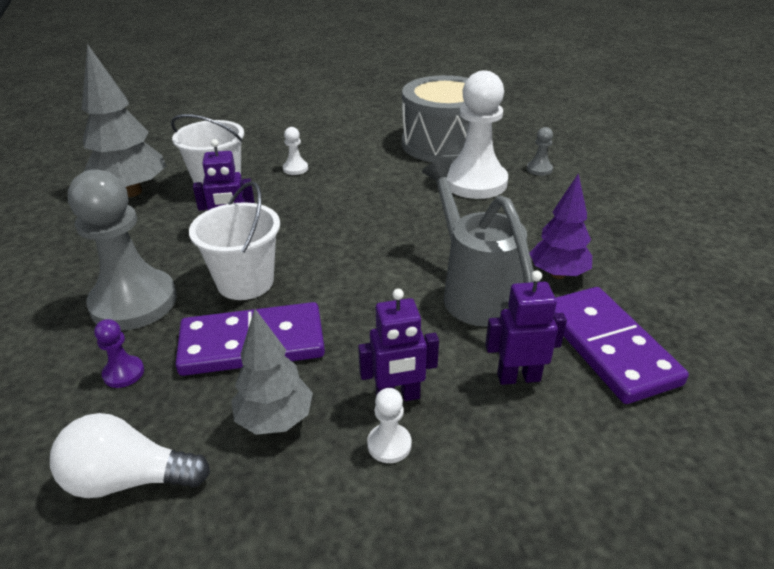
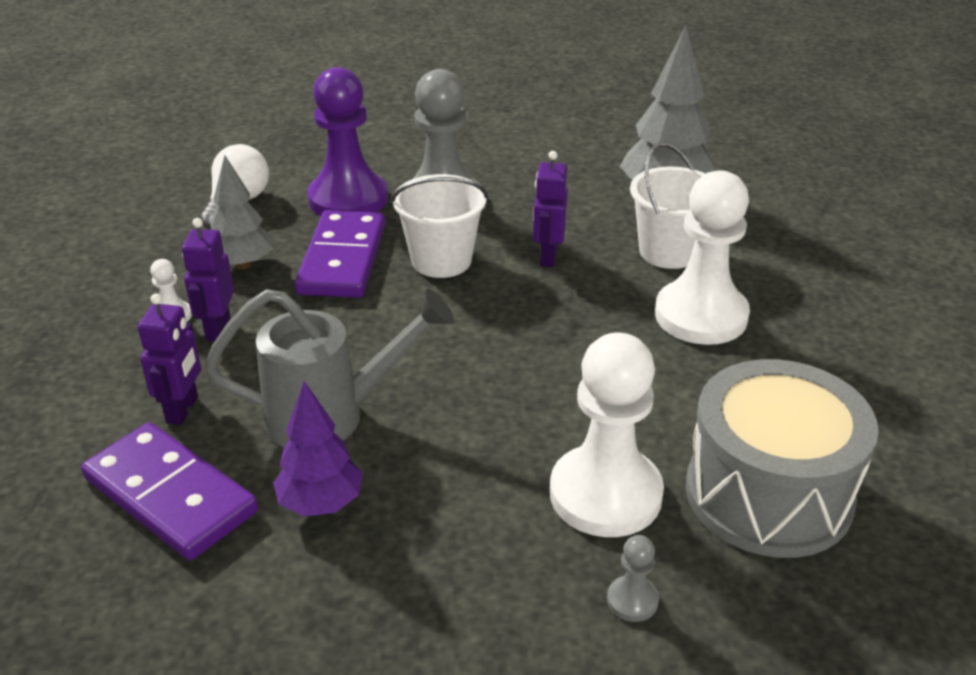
camera: 105 degrees right, 0 degrees up
(123, 373) = (348, 199): purple pawn -> purple pawn, size x2.42
(295, 169) = (700, 316): white pawn -> white pawn, size x2.42
(607, 347) = (171, 495): purple domino -> purple domino turned 45 degrees clockwise

